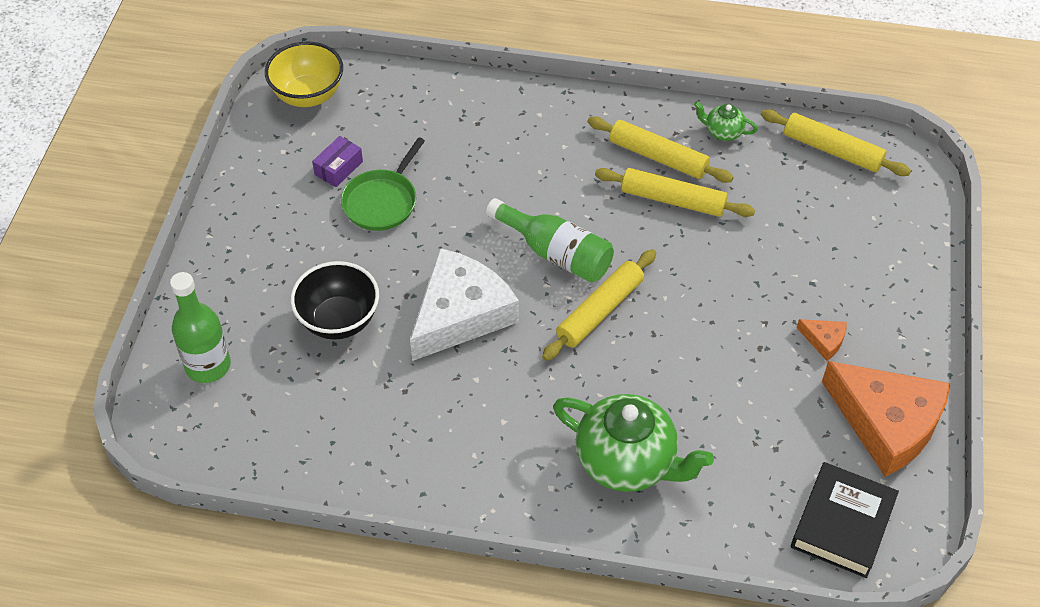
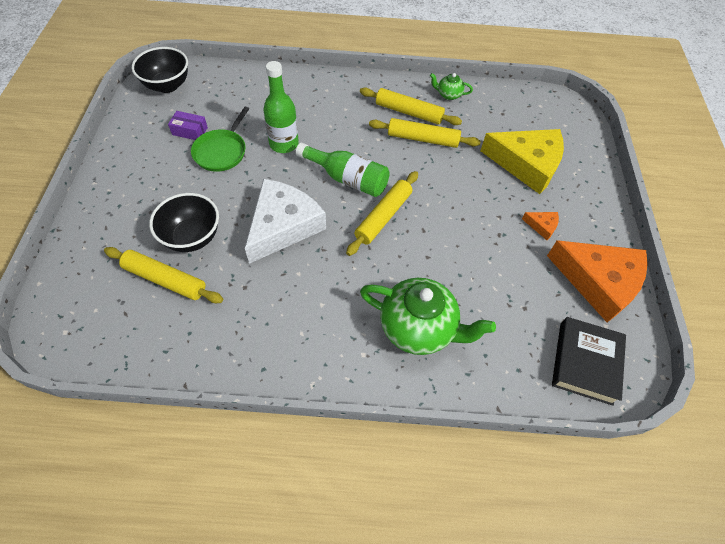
camera: 10 degrees left, 5 degrees up
(208, 366) = (90, 280): green bottle -> green bottle (284, 144)
(308, 95) = (167, 85): yellow bowl -> black bowl
(338, 168) = (190, 131): purple box -> purple box turned 75 degrees clockwise
(821, 248) = (526, 164): none -> yellow cheese
(832, 150) = (520, 102): yellow rolling pin -> yellow rolling pin (165, 280)

